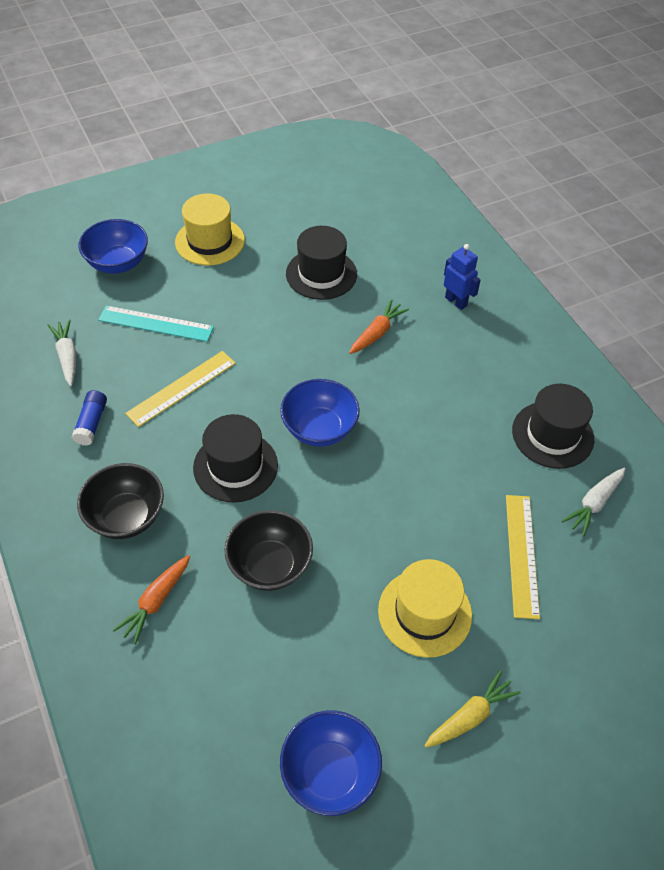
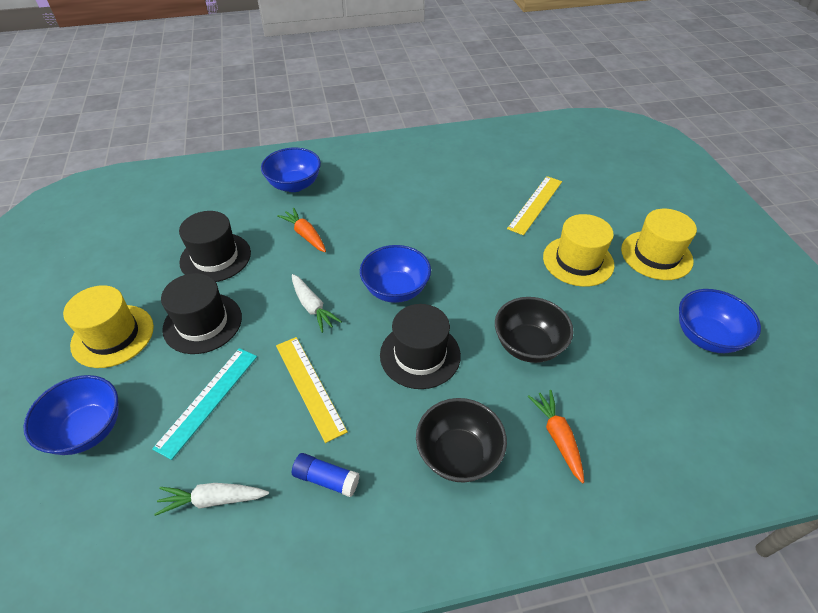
camera: 75 degrees left, 5 degrees down
(156, 601) = (558, 437): orange carrot -> orange carrot turned 150 degrees counterclockwise
(456, 301) = (294, 185): blue robot -> blue bowl
(470, 716) = (656, 255): yellow carrot -> yellow hat
(521, 554) = (535, 204): yellow ruler -> yellow ruler turned 75 degrees counterclockwise
(552, 435) = (440, 168): black hat -> black hat (202, 323)
(594, 503) = (500, 164): white carrot -> white carrot (312, 307)

